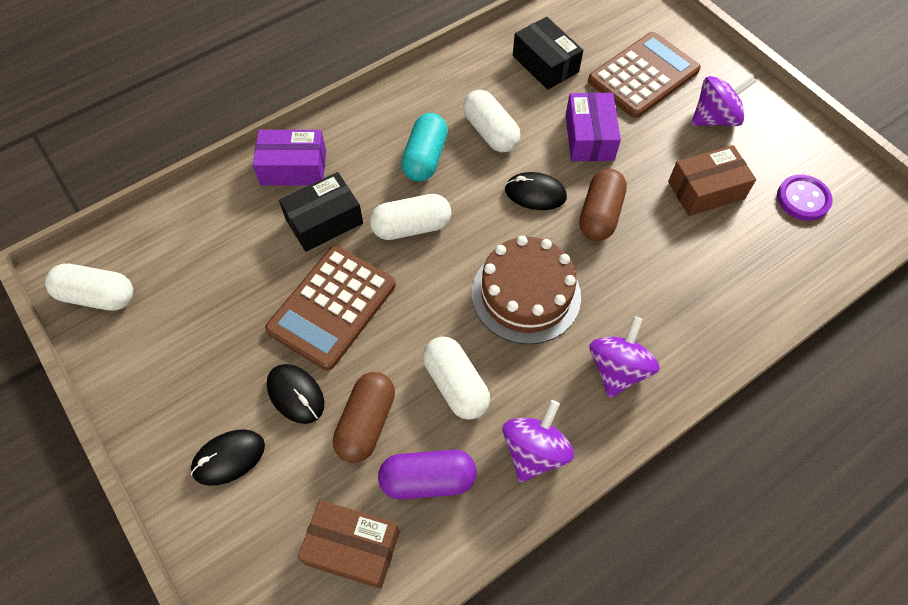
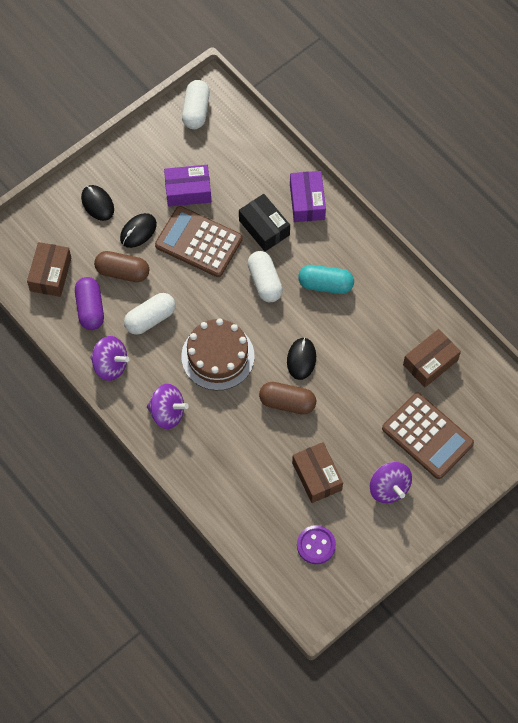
camera: 85 degrees right, 5 degrees up
(490, 132) = (355, 326): white capsule -> none
(545, 64) = (430, 362): black box -> brown box
(589, 137) = (358, 395): purple box -> purple box (188, 191)

